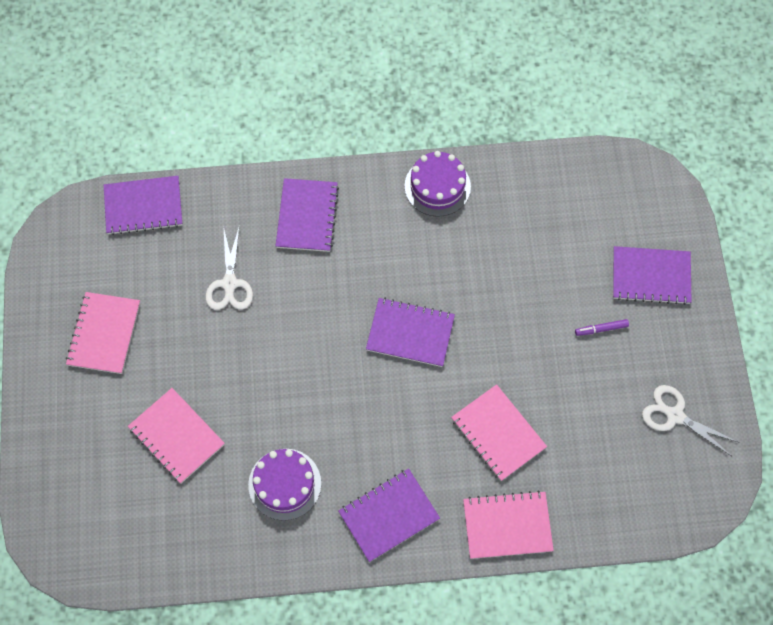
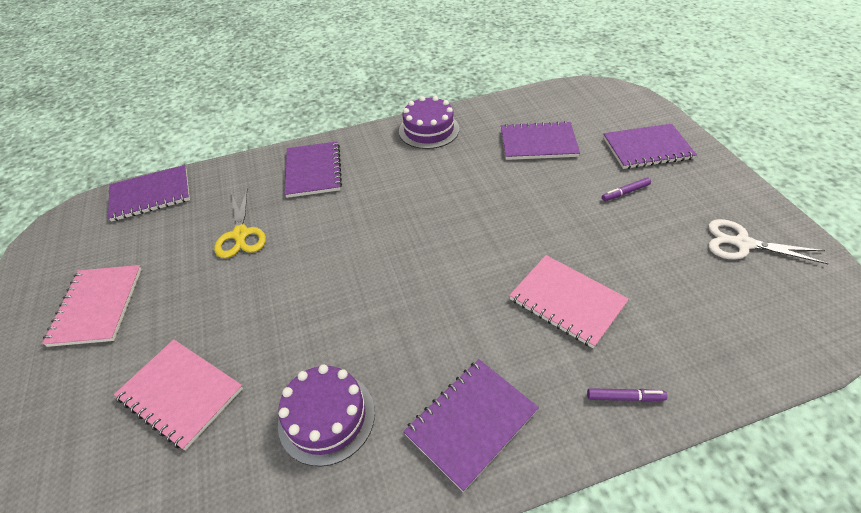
camera: 10 degrees left, 20 degrees down
(229, 284) = (240, 234): white scissors -> yellow scissors
(410, 333) = (438, 235): purple notebook -> purple notebook (538, 143)
(507, 525) = (625, 397): pink notebook -> purple marker

